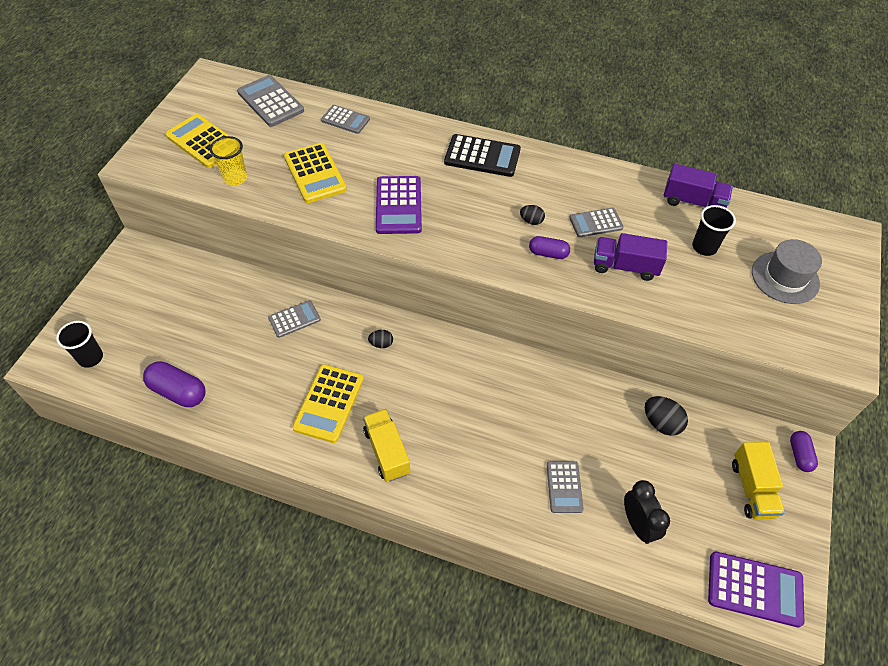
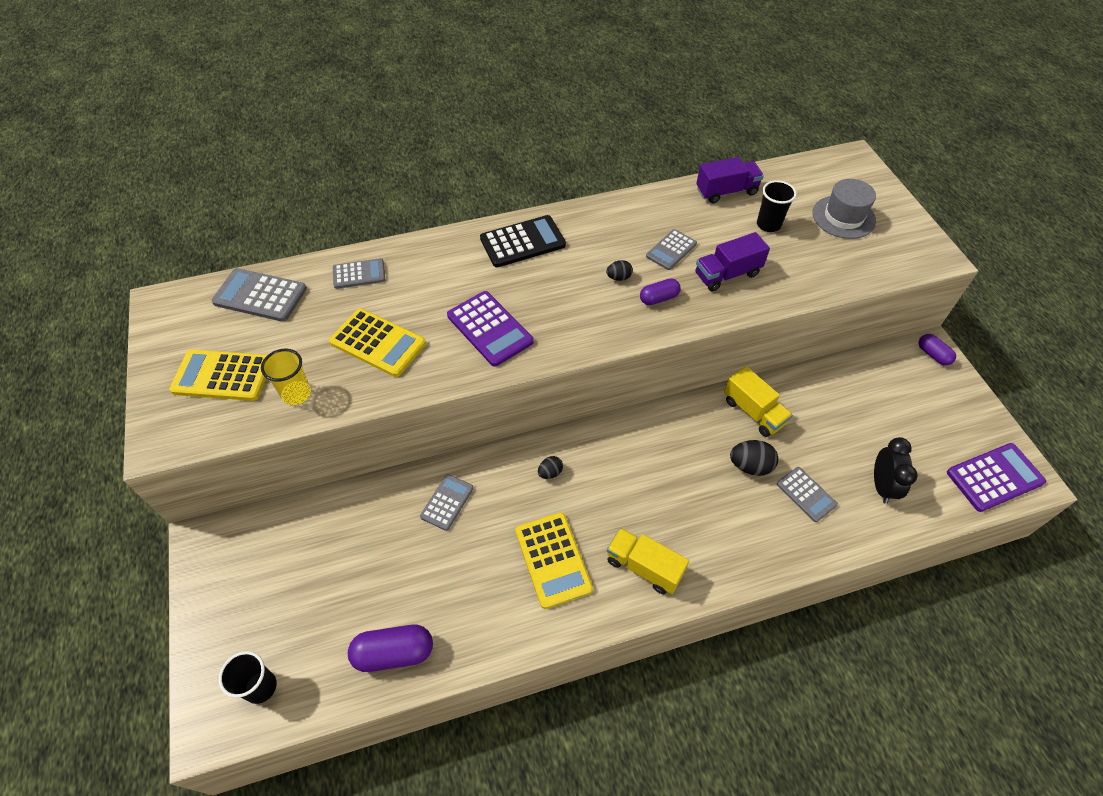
camera: 35 degrees left, 0 degrees up
(637, 524) = (881, 486): black clock -> black clock turned 60 degrees clockwise
(661, 423) = (826, 392): black egg -> black egg (750, 466)
(752, 488) = (927, 402): yellow truck -> yellow truck (753, 412)

